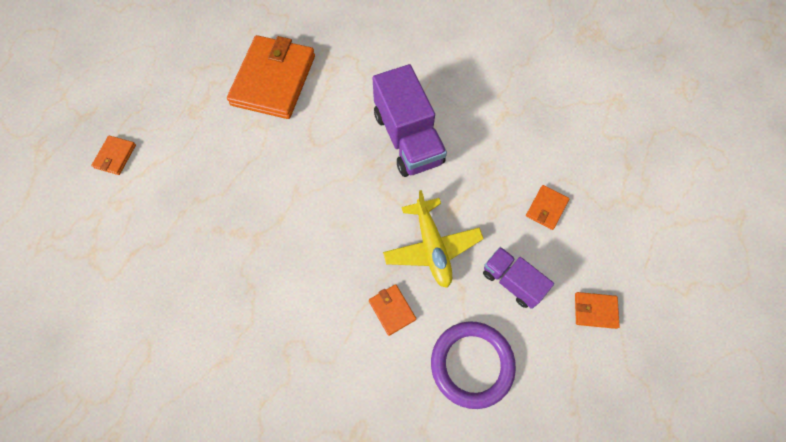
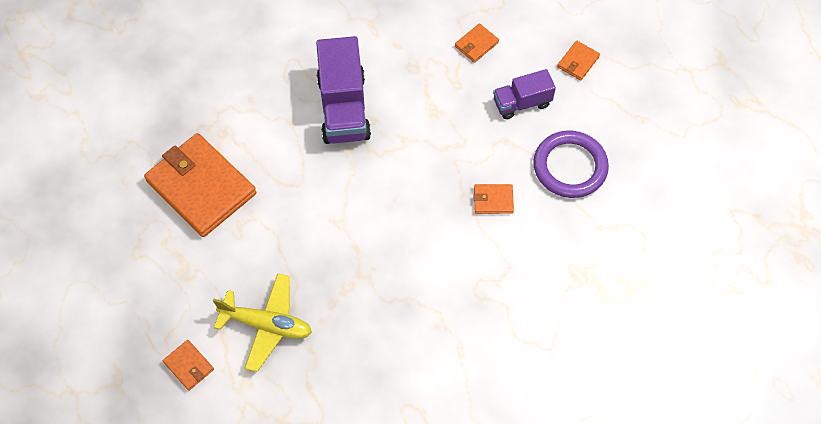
camera: 60 degrees left, 5 degrees down
(408, 138) = (344, 108): purple truck -> purple truck turned 75 degrees clockwise
(432, 247) = (457, 143): yellow plane -> yellow plane (266, 325)
(546, 208) = (476, 44): orange wallet -> orange wallet turned 75 degrees clockwise

